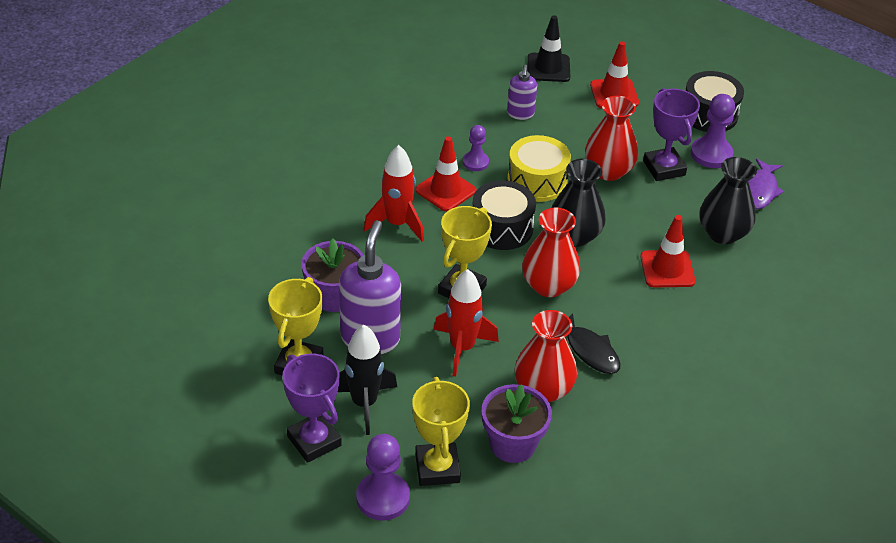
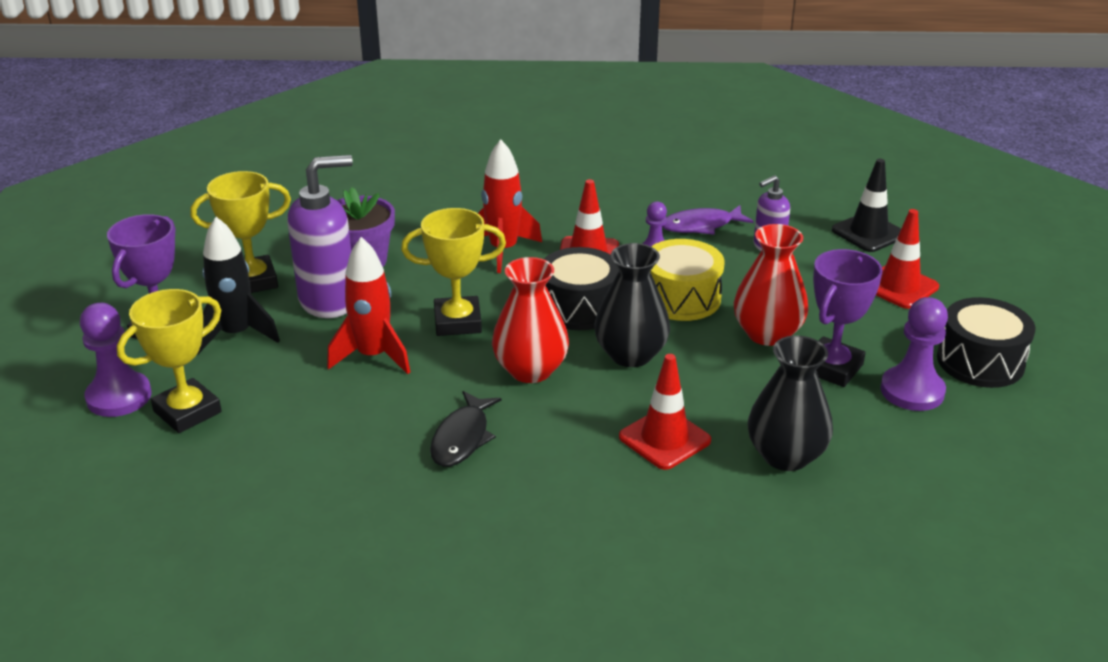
camera: 55 degrees right, 10 degrees down
(512, 444) = (265, 444): purple flower pot -> none
(543, 389) = (367, 431): red vase -> none
(760, 190) = (909, 454): purple fish -> purple fish (701, 226)

